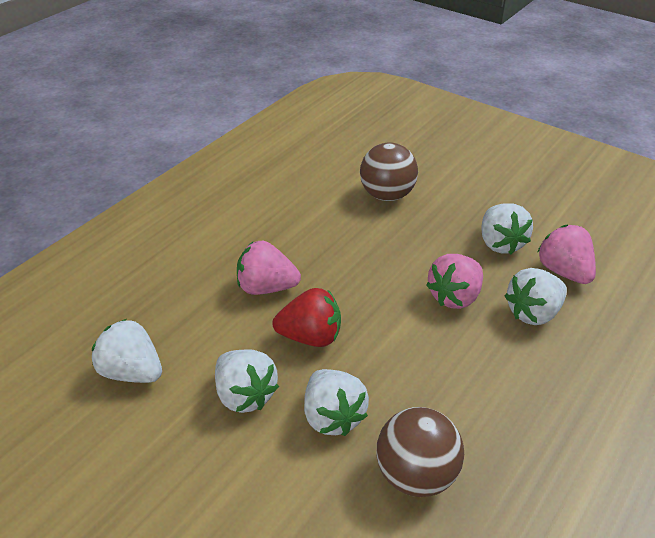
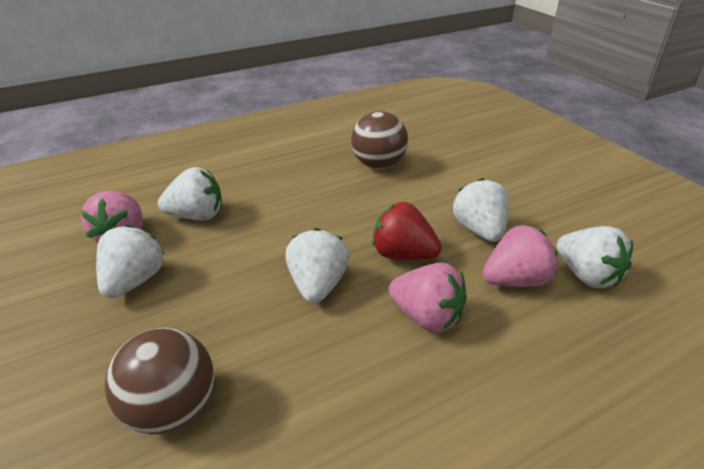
camera: 155 degrees left, 5 degrees down
(332, 416) = (414, 201): white strawberry -> white strawberry (317, 285)
(455, 297) = (243, 247): pink strawberry -> pink strawberry (515, 281)

